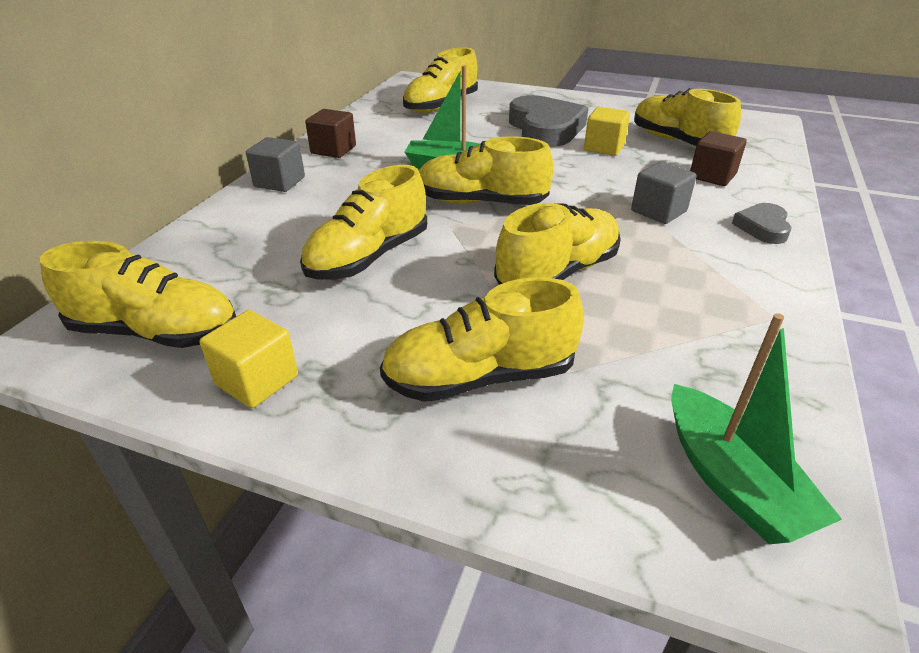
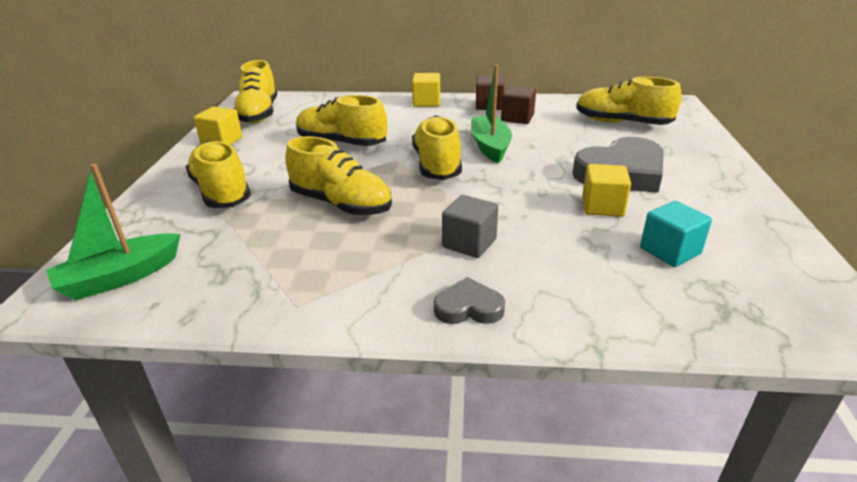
camera: 75 degrees right, 5 degrees down
(279, 182) = (426, 102): grey cube -> yellow cube
(677, 142) = (670, 251): yellow shoe -> turquoise cube
(712, 176) = (583, 276): brown cube -> brown cube (517, 118)

